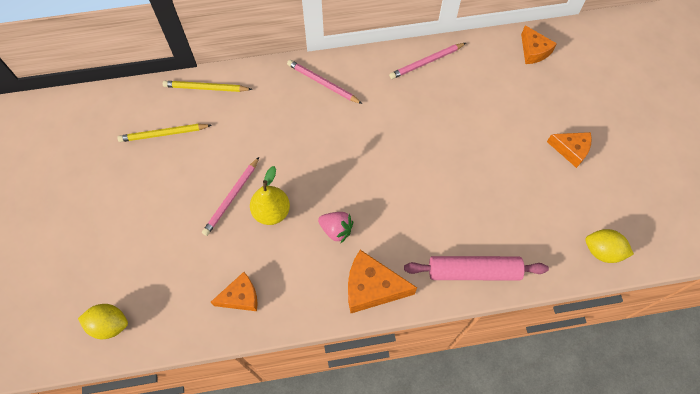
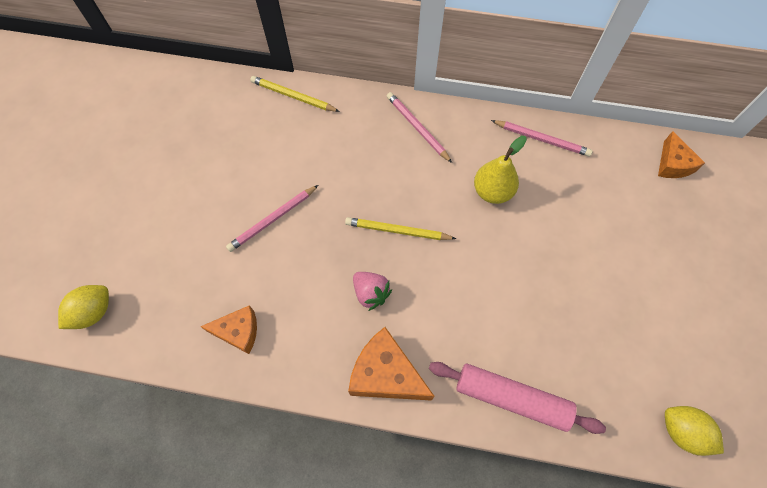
camera: 20 degrees right, 0 degrees up
(109, 324) = (93, 312): yellow lemon -> yellow lemon turned 75 degrees counterclockwise
(164, 134) = (231, 130): yellow pencil -> yellow pencil (398, 231)
(271, 212) = (308, 249): yellow pear -> yellow pear (492, 191)
(426, 62) = (541, 139): pink pencil -> pink pencil turned 150 degrees counterclockwise
(571, 150) = (681, 293): orange cheese -> none

